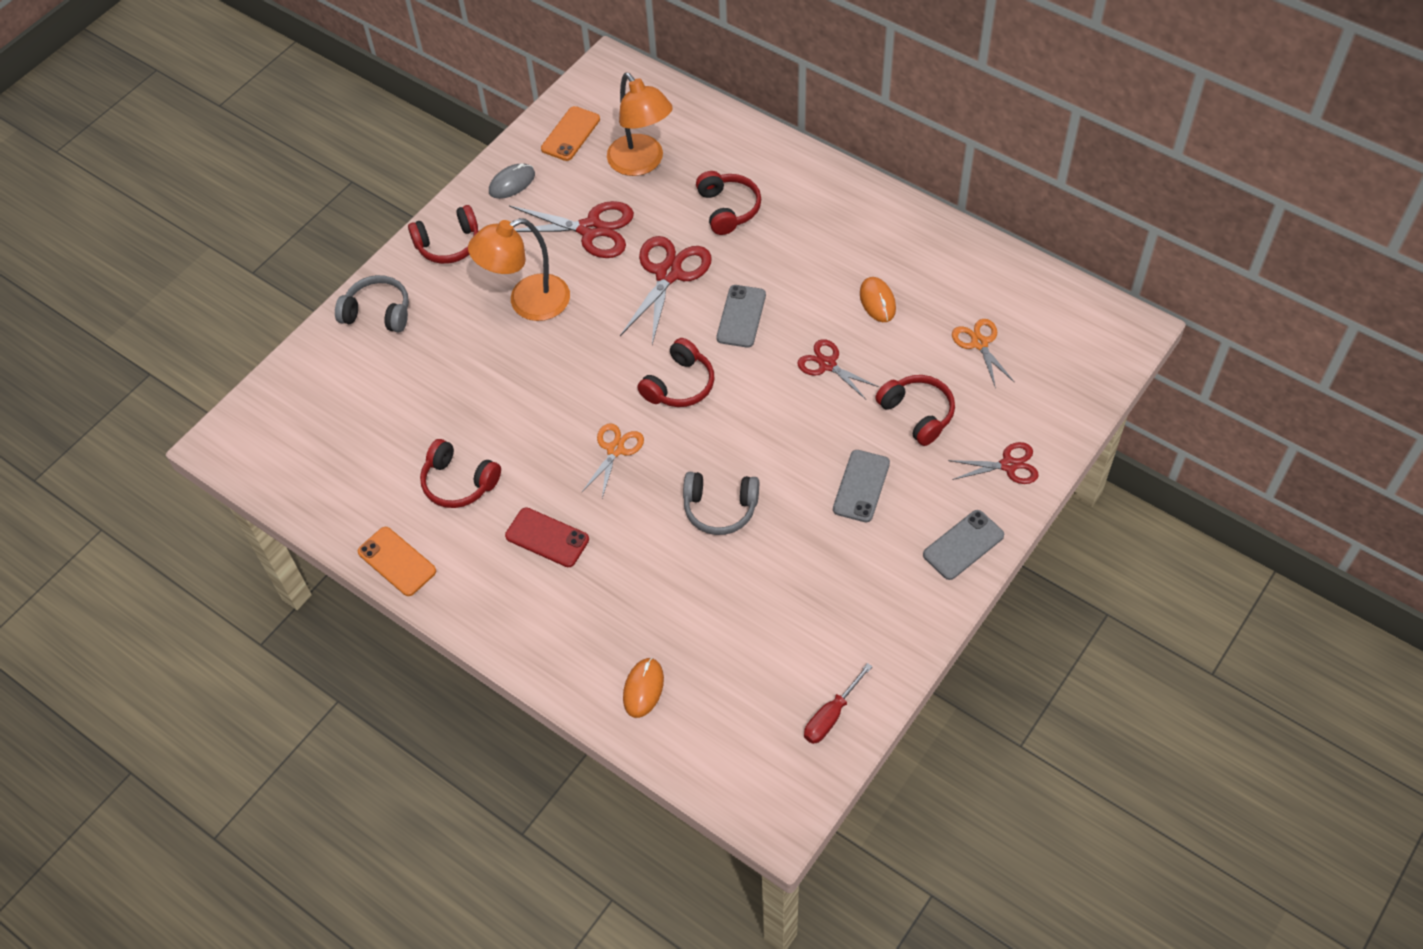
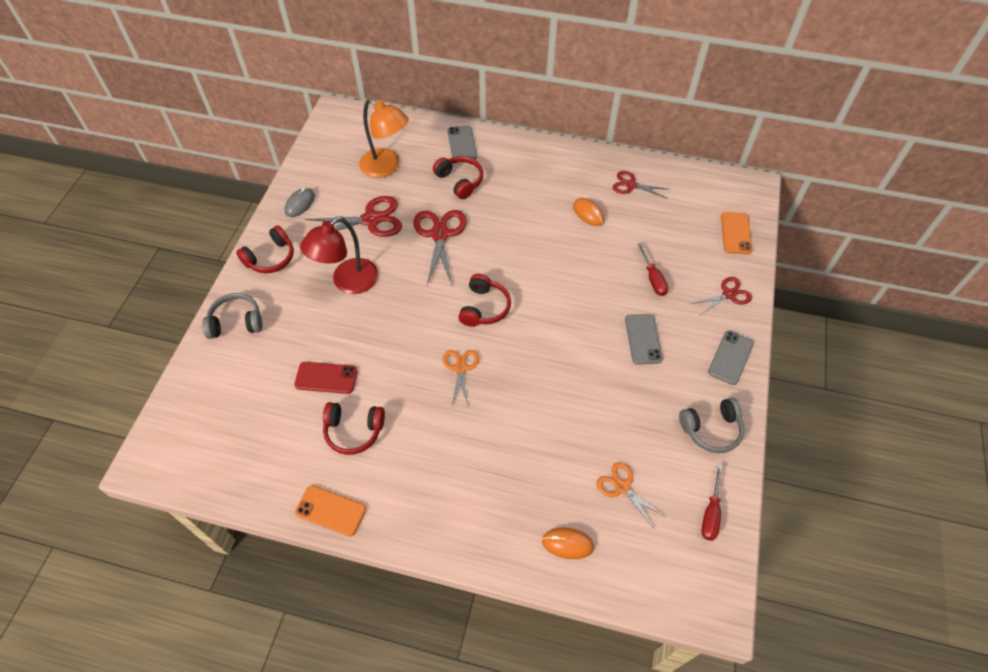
camera: 25 degrees left, 0 degrees up
(527, 303) = (348, 282): orange lamp -> red lamp
(547, 537) = (440, 451): red phone -> red phone (326, 378)
(570, 134) = (328, 161): orange phone -> orange phone (736, 233)
(643, 688) = (567, 544): orange mouse -> orange mouse turned 75 degrees counterclockwise
(720, 508) = (556, 386): grey headphones -> grey headphones (711, 429)
(741, 316) = (504, 249): grey phone -> grey phone (462, 144)
(827, 364) = (577, 264): red scissors -> red scissors (631, 185)
(917, 414) = (653, 279): red headphones -> red screwdriver
(979, 343) = (667, 221): orange scissors -> orange scissors (622, 487)

